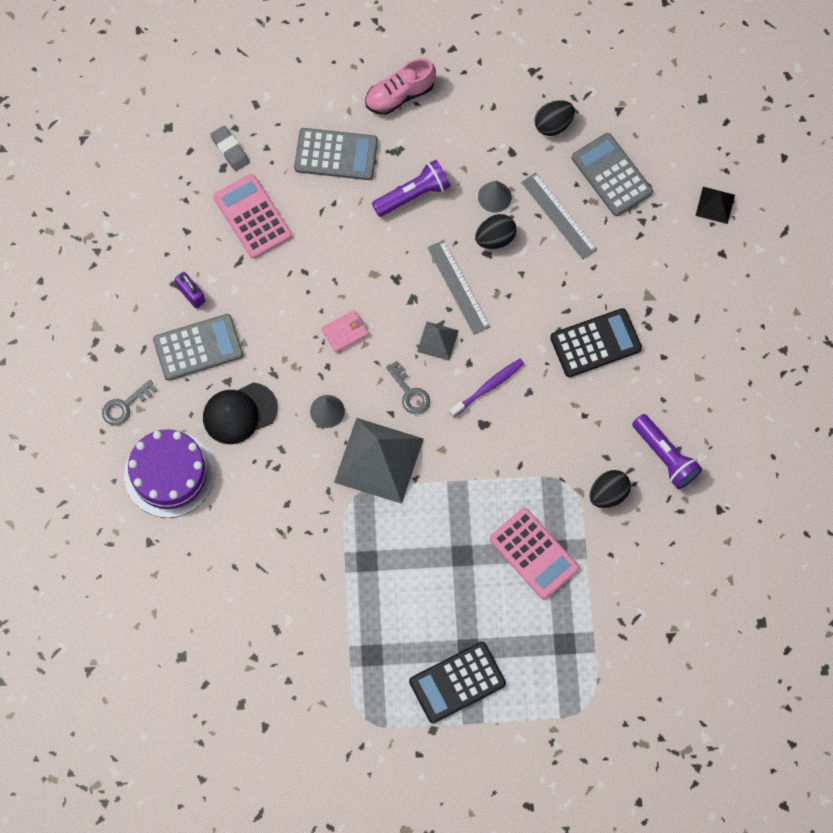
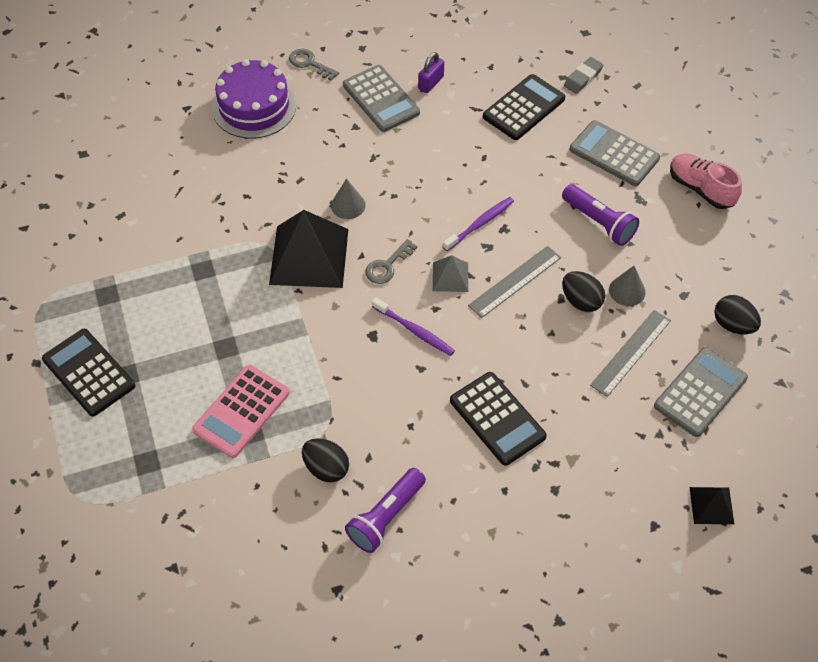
camera: 75 degrees right, 15 degrees down
(239, 413) = (326, 142): black cap -> none
(252, 216) = (523, 108): pink calculator -> black calculator
(336, 154) = (614, 154): grey calculator -> grey calculator turned 135 degrees clockwise
(345, 332) = (433, 201): pink wallet -> none
(378, 460) = (309, 256): grey pyramid -> black pyramid
(384, 298) = (480, 224): none -> purple toothbrush

